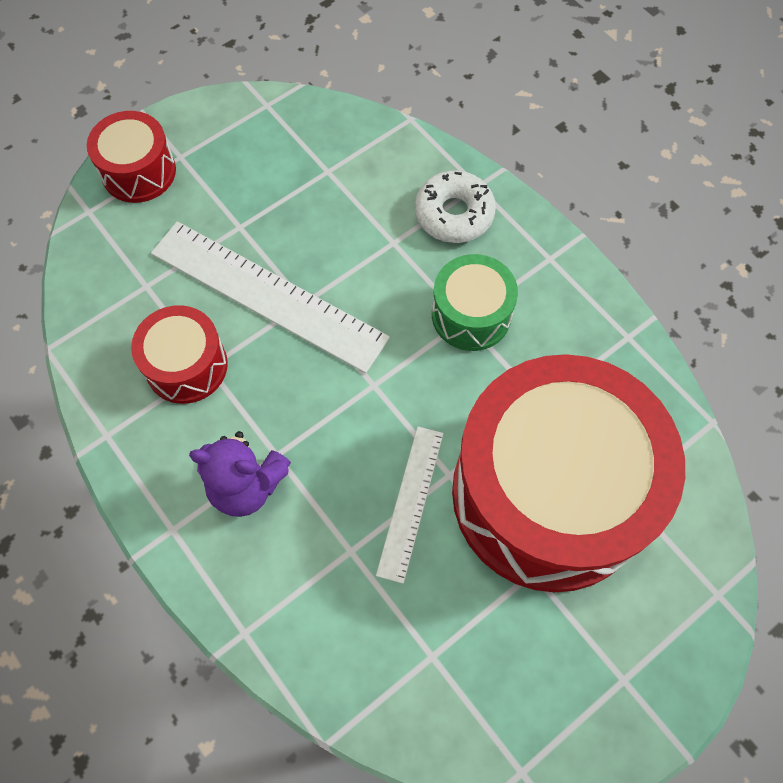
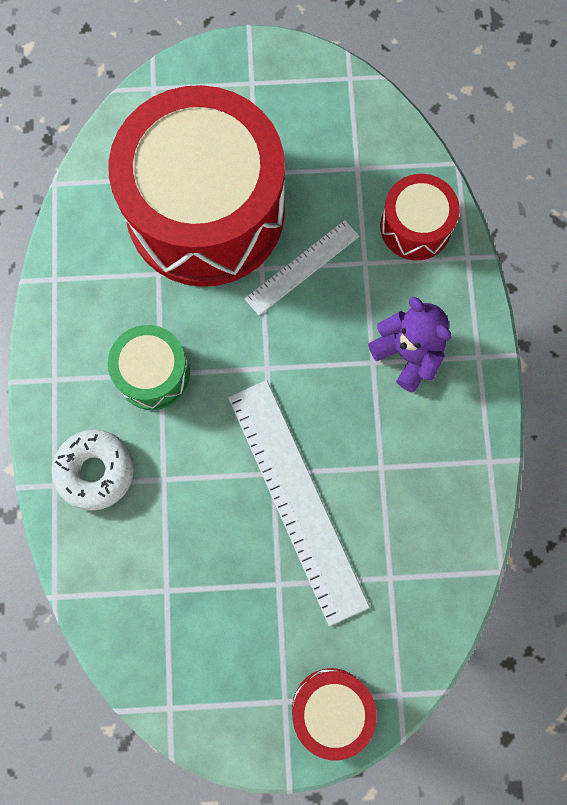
camera: 145 degrees left, 10 degrees up
(186, 366) = (398, 479): red drum -> red drum (415, 227)

